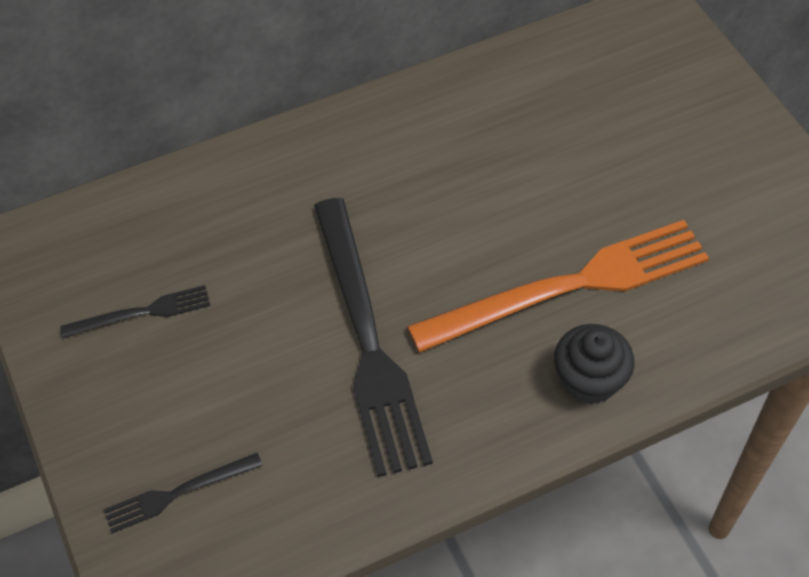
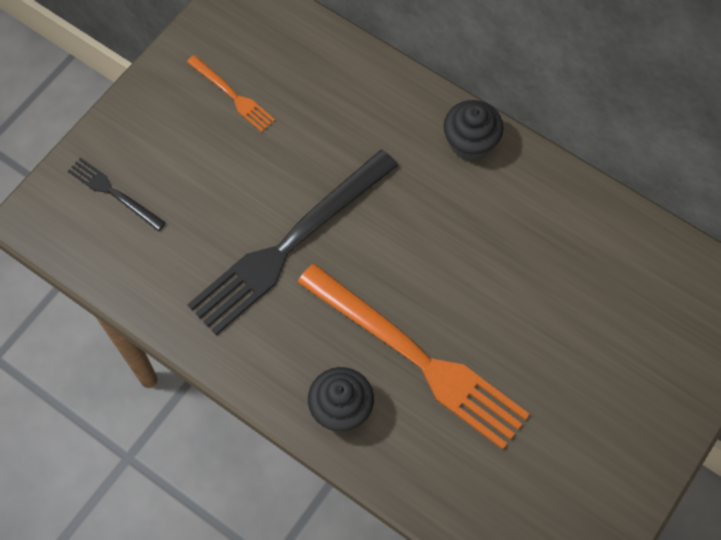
camera: 60 degrees right, 10 degrees up
(142, 312) = (232, 95): black fork -> orange fork
(358, 130) = (470, 142): none -> black cupcake

